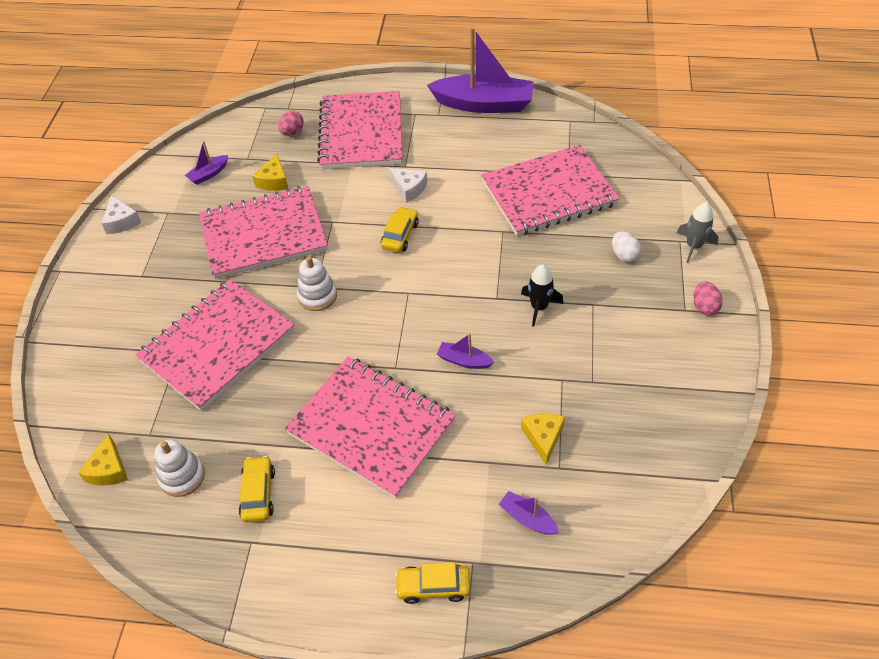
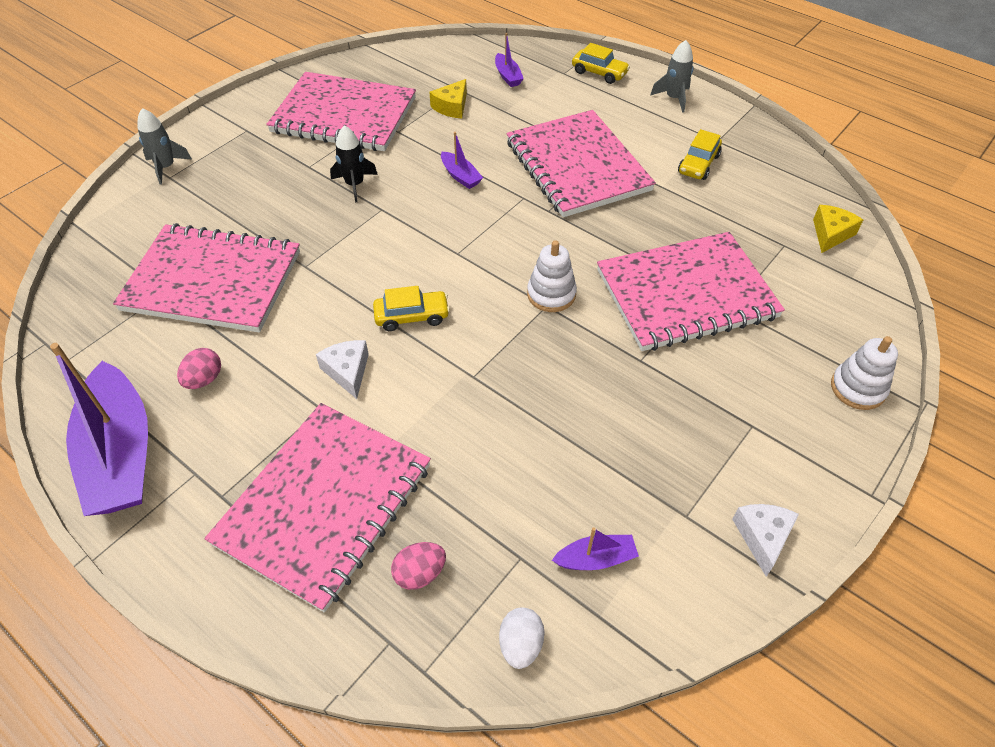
camera: 150 degrees left, 0 degrees up
(182, 476) = (761, 201): white stacking toy -> white stacking toy (857, 388)
(264, 235) = (568, 402): pink notebook -> pink notebook (344, 115)
(274, 181) = (506, 486): yellow cheese -> none
(325, 589) = (674, 98): none -> grey rocket
(400, 235) = (412, 316): yellow car -> yellow car turned 150 degrees counterclockwise
(483, 104) = (121, 454): purple boat -> purple boat turned 150 degrees counterclockwise
(624, 255) = (230, 189): white egg -> white egg (520, 644)
(704, 307) = (229, 125): pink egg -> pink egg (204, 379)

